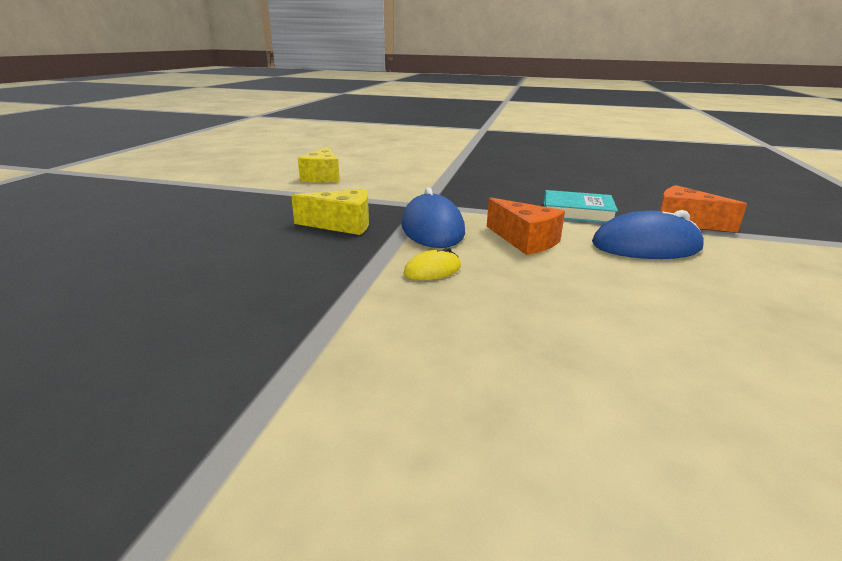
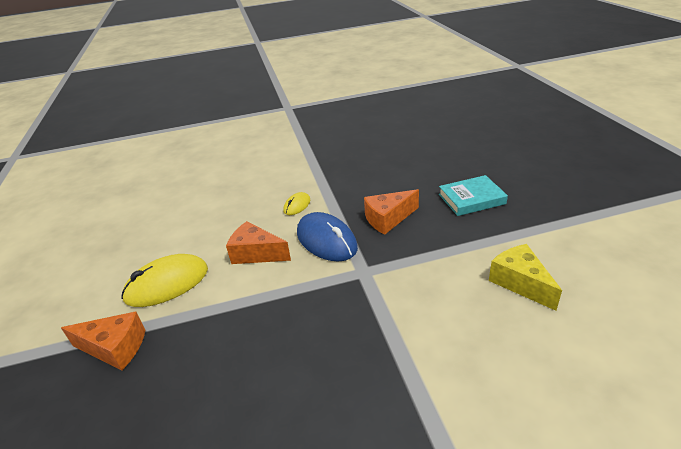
camera: 155 degrees right, 10 degrees up
(342, 225) = (388, 219): yellow cheese -> orange cheese
(577, 212) = (220, 322): turquoise book -> turquoise book (471, 199)
(646, 246) = (167, 284): blue mouse -> yellow mouse

